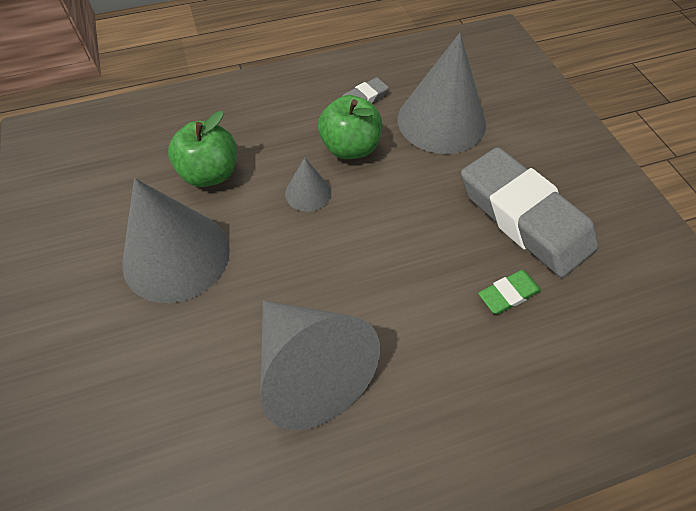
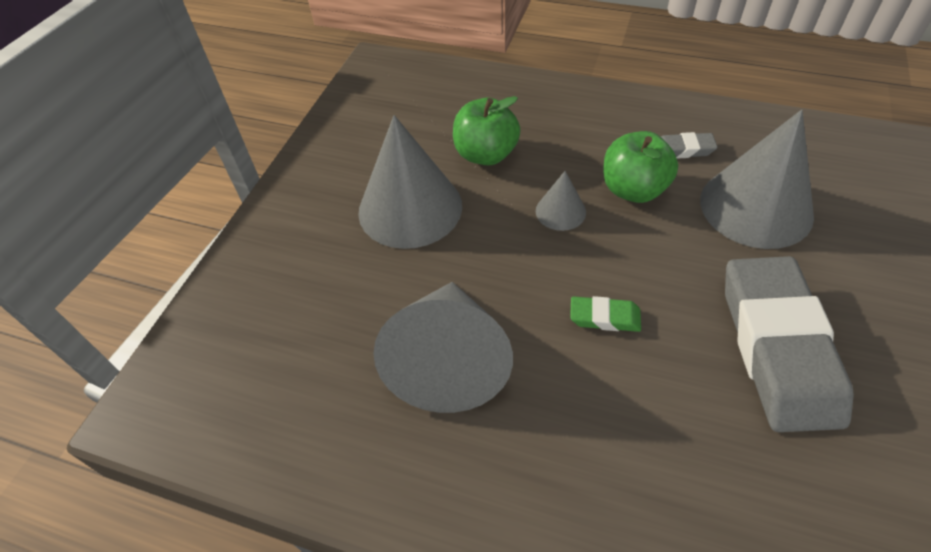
camera: 40 degrees right, 5 degrees down
(508, 294) = (695, 411): green eraser -> green eraser (604, 317)

